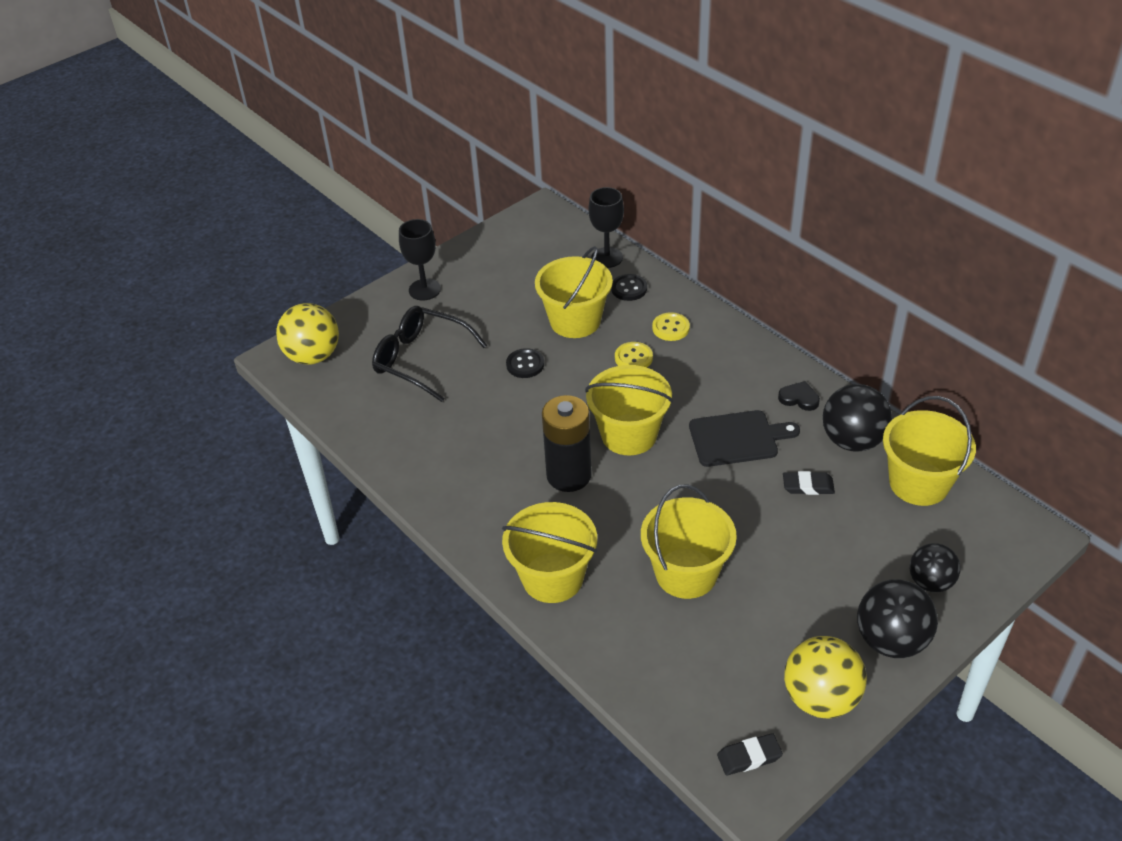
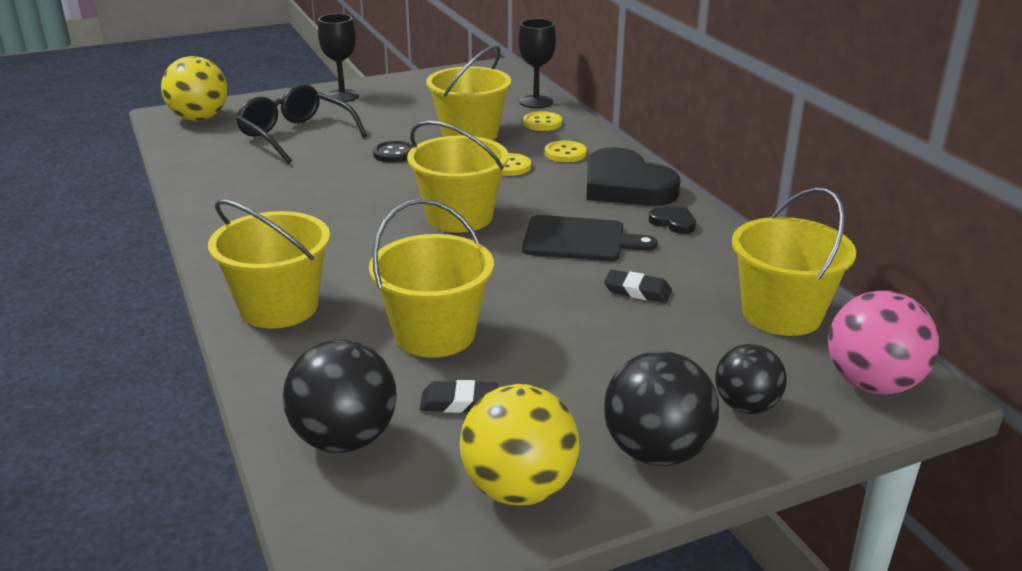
camera: 15 degrees right, 15 degrees down
(569, 475) = (369, 234): black battery -> none
(629, 289) = (542, 123): black button -> yellow button
(741, 360) = (626, 186): none -> black heart
(749, 757) = (375, 528): black eraser -> black eraser (459, 402)
(852, 440) = (717, 265): black ball -> black ball (345, 439)
(1003, 537) = (872, 384): none -> pink ball

